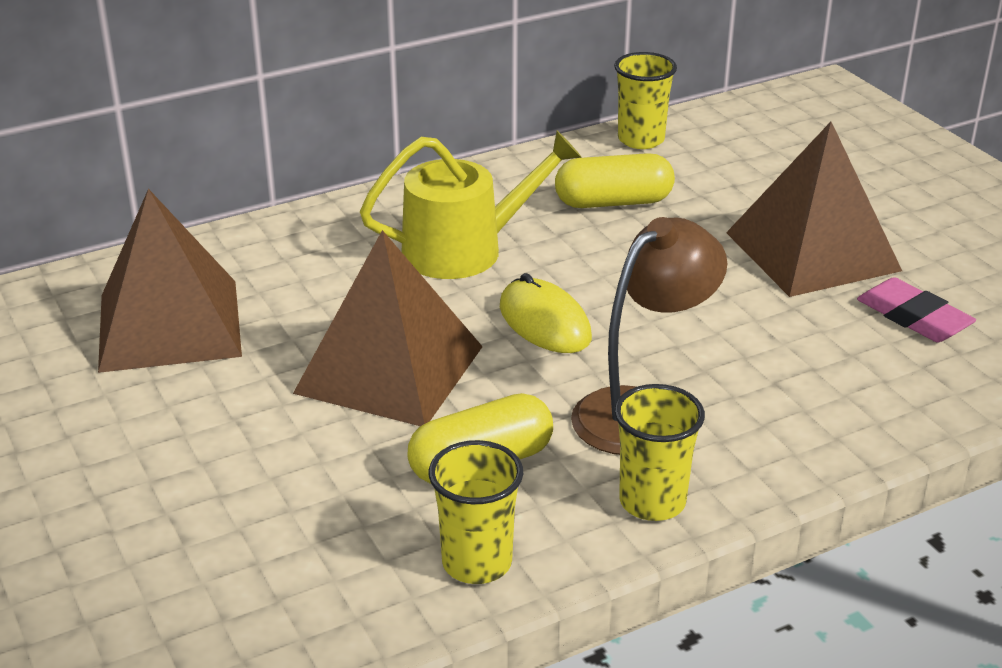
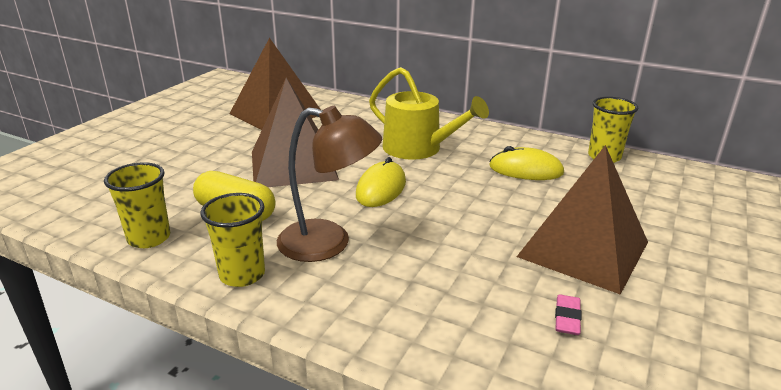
camera: 55 degrees right, 5 degrees down
(613, 202) = (526, 170): yellow capsule -> yellow mouse
(913, 317) = (567, 318): pink eraser -> pink eraser, size x0.61

